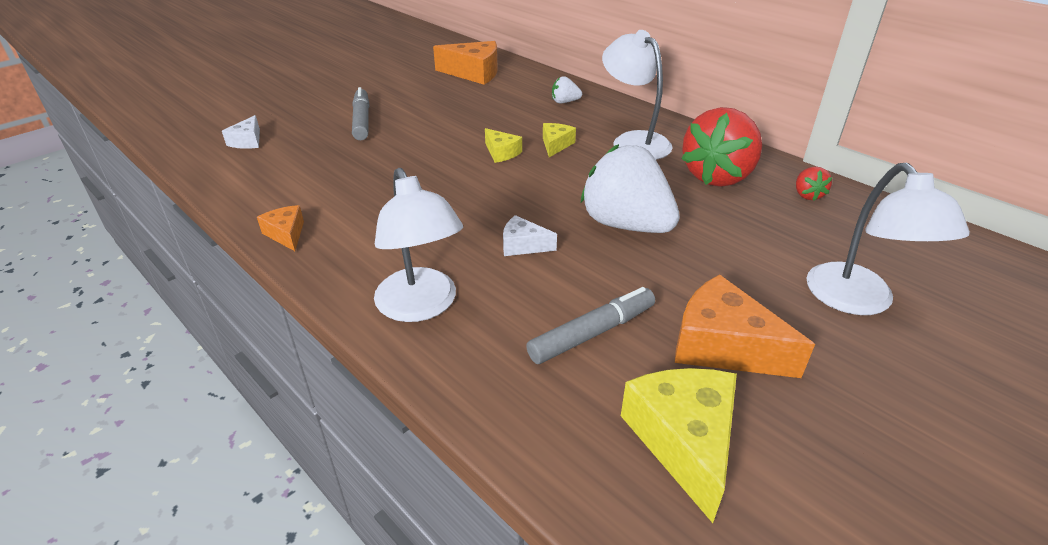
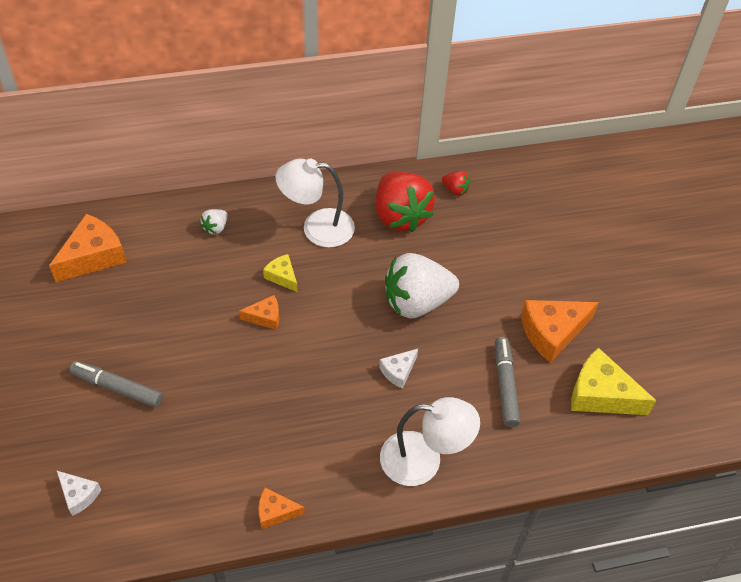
camera: 60 degrees left, 15 degrees up
(501, 153) = (265, 317): yellow cheese -> orange cheese
(858, 301) = (558, 249): white lamp -> none

